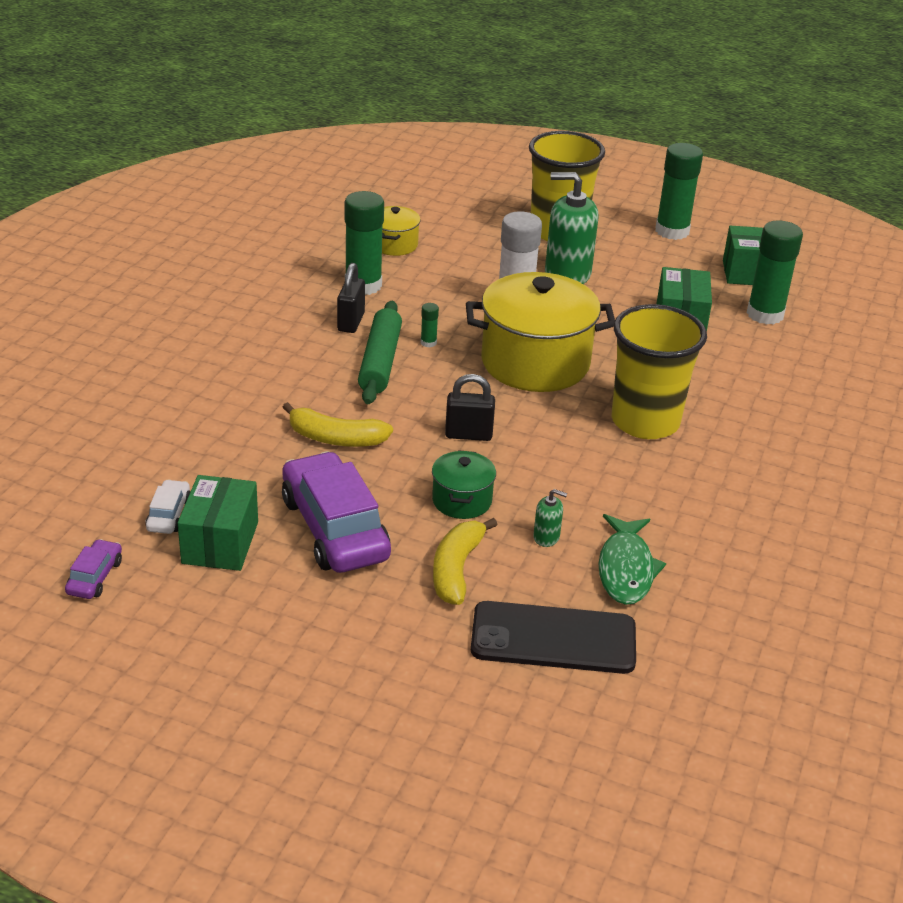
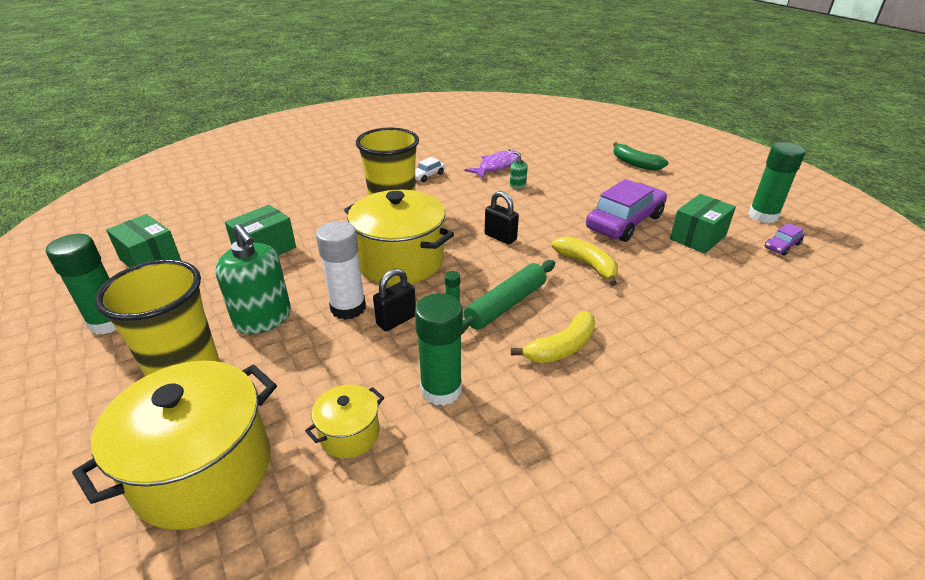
camera: 140 degrees left, 0 degrees up
(169, 514) = (726, 261): white car -> white car (427, 175)
(335, 528) = (625, 222): purple car -> purple car turned 150 degrees counterclockwise
(351, 322) = (493, 351): black padlock -> black padlock (396, 320)
(411, 696) = (635, 163): none -> green banana
(455, 205) = (204, 470): none -> yellow pot
(456, 569) = (575, 189): yellow banana -> yellow banana (561, 348)
(462, 500) = (542, 210): green pot -> none
(553, 638) = (557, 159): black phone -> none
(626, 569) = (497, 166): green fish -> purple fish
(765, 314) = (210, 232): green glue stick -> green glue stick (763, 216)

